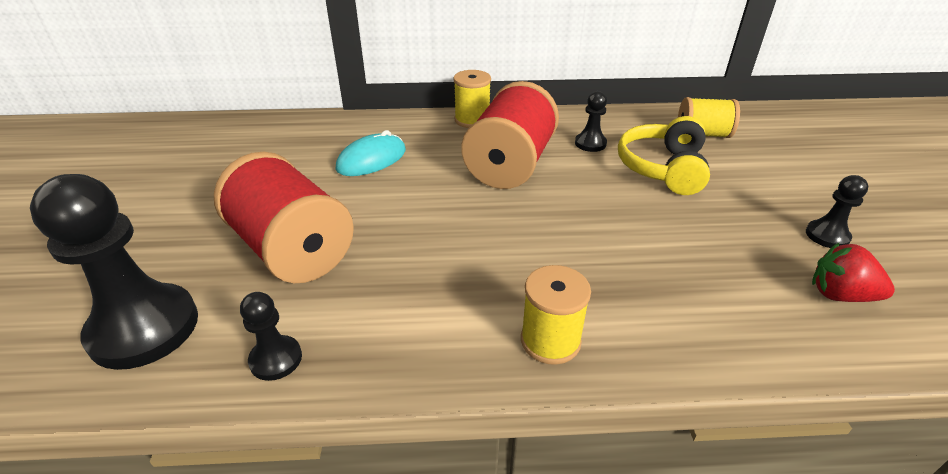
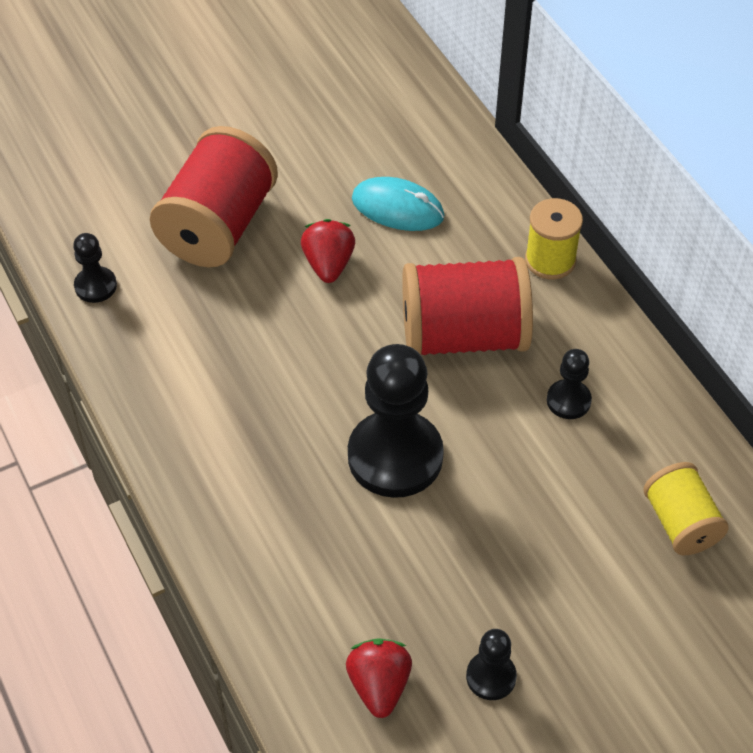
camera: 65 degrees right, 15 degrees up
(144, 328) = (87, 191): black pawn -> black pawn (395, 456)
(394, 203) = (328, 264): none -> red strawberry
(550, 341) = (197, 455): yellow spool -> none
(663, 168) = (551, 491): yellow headphones -> none

